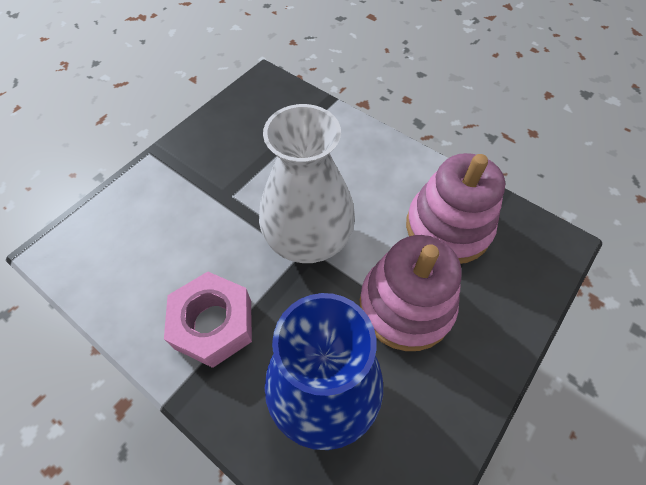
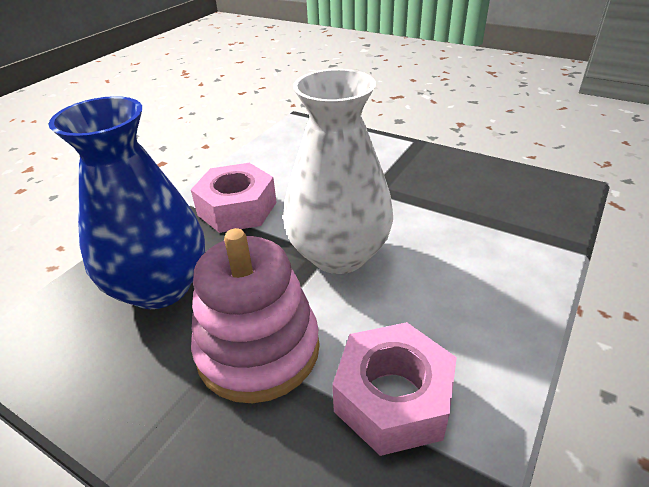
camera: 85 degrees right, 20 degrees down
(448, 227) = (393, 398): pink stacking toy -> pink nut

